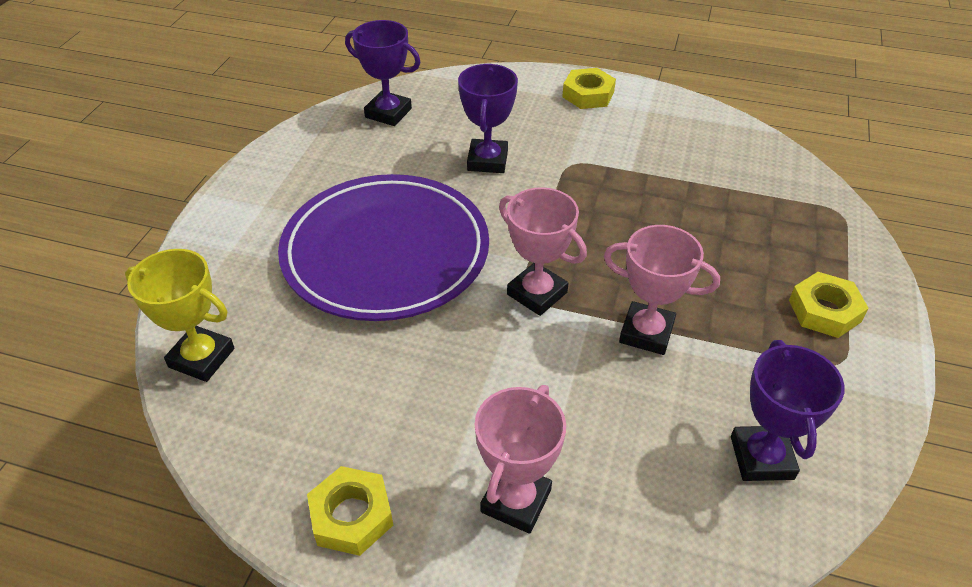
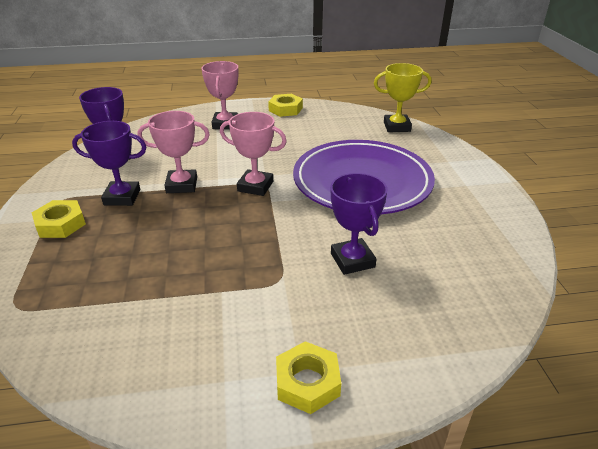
camera: 155 degrees right, 10 degrees down
(388, 113) = (483, 280): purple trophy -> purple trophy (122, 197)

